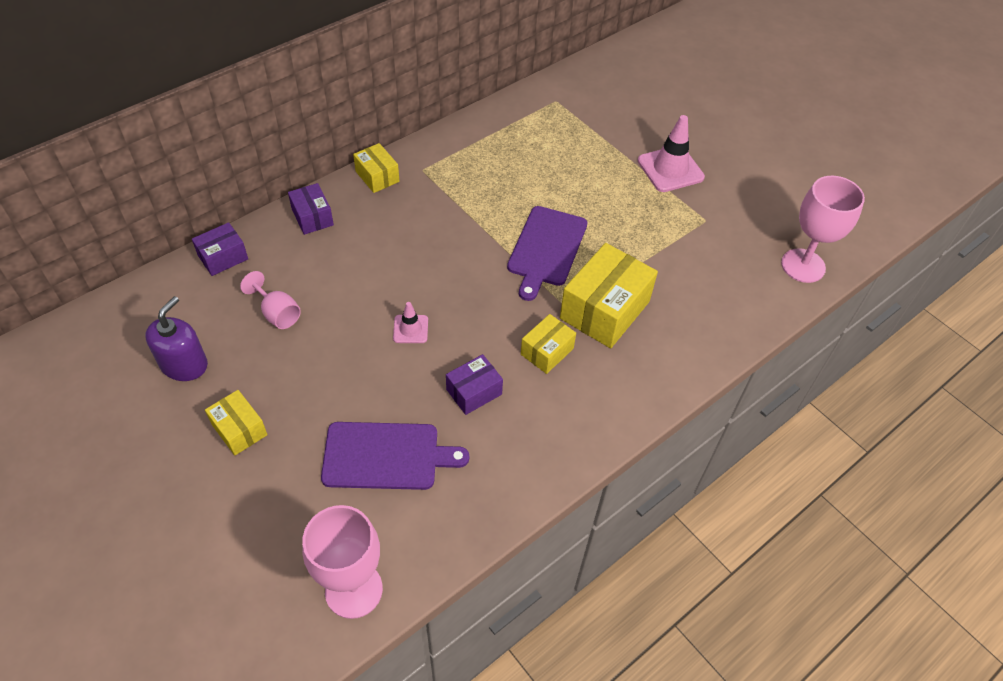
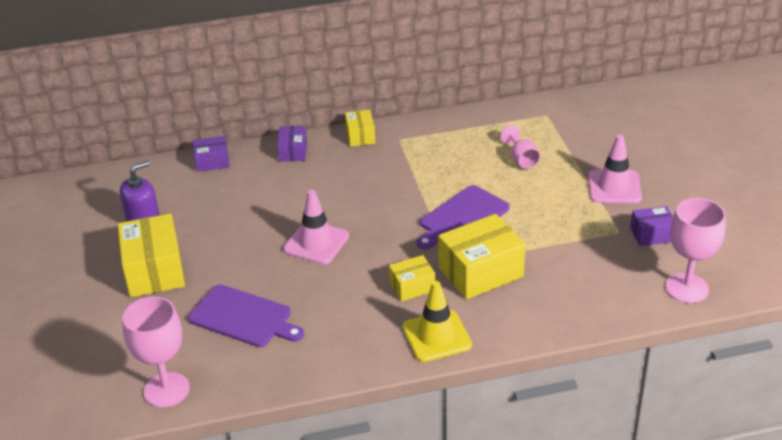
camera: 30 degrees right, 15 degrees down
(239, 430) = (154, 271): yellow box -> yellow box, size x1.82
(277, 313) = (227, 207): pink goblet -> pink goblet (521, 159)
(410, 329) = (316, 243): pink traffic cone -> pink traffic cone, size x1.84
(474, 392) = (336, 297): purple box -> purple box (651, 234)
(608, 404) = (436, 336): none -> yellow traffic cone

